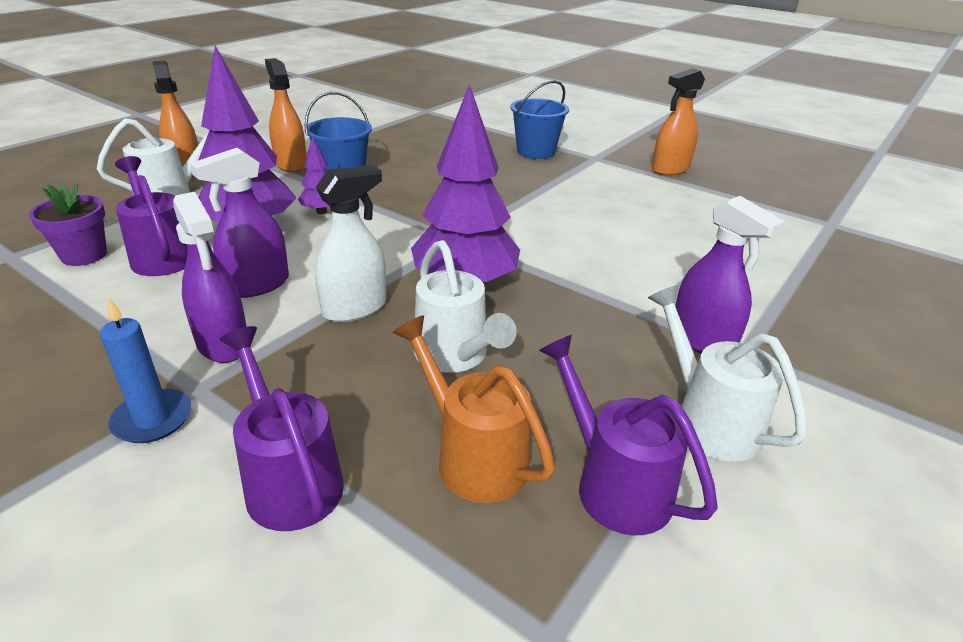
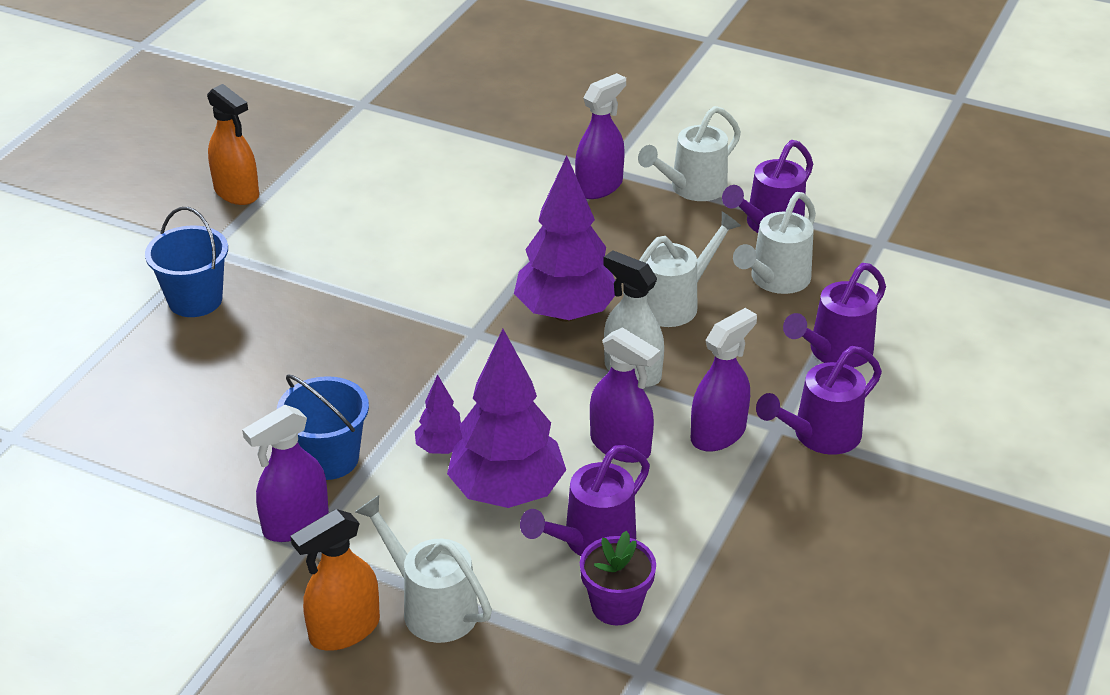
camera: 100 degrees left, 5 degrees up
(152, 419) = (819, 436): blue candle -> purple watering can
(291, 164) = (295, 523): orange spray bottle -> purple spray bottle
(473, 456) = (775, 280): orange watering can -> white watering can

